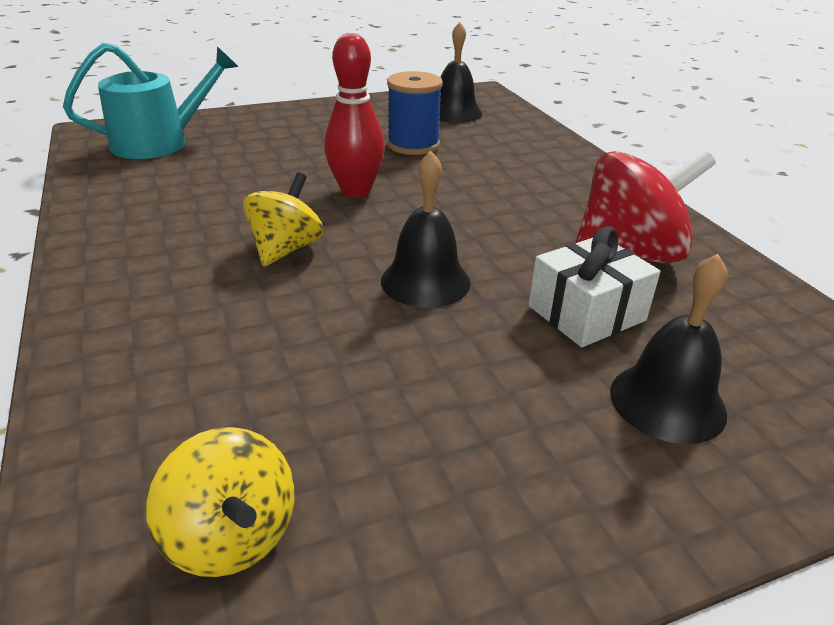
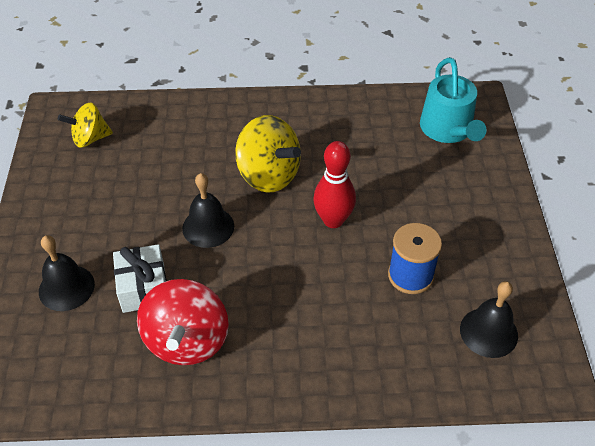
camera: 110 degrees right, 15 degrees up
(286, 249) = (268, 175): yellow spinning top -> yellow spinning top, size x1.57

